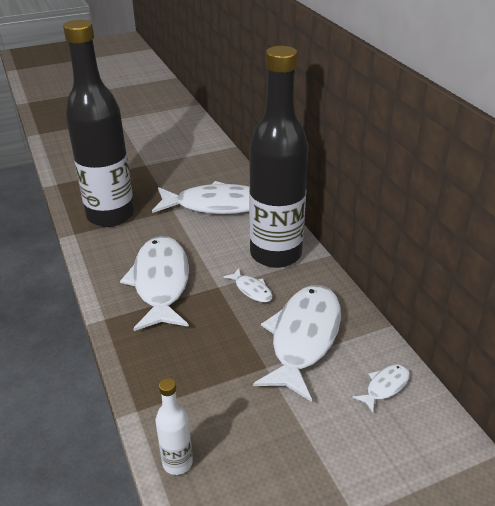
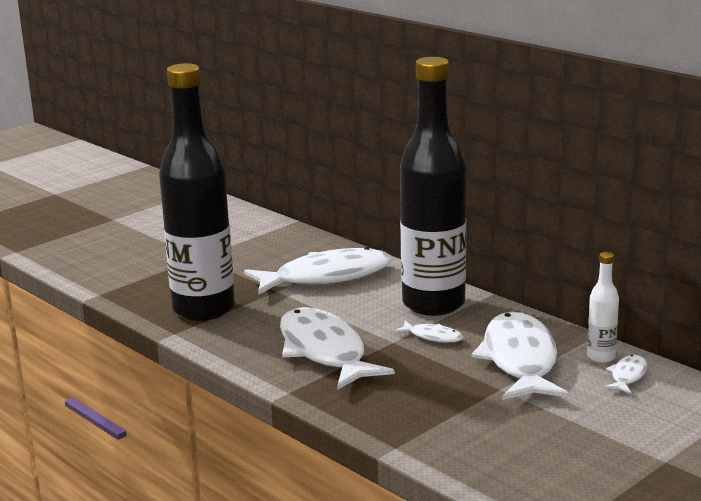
camera: 20 degrees left, 15 degrees down
(177, 462) = (472, 470): white bottle -> white bottle (601, 357)

